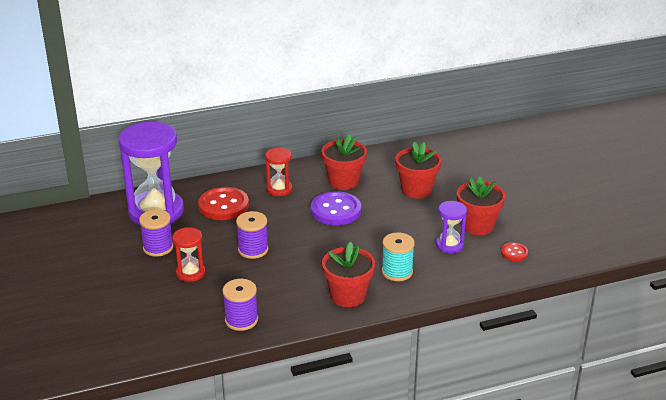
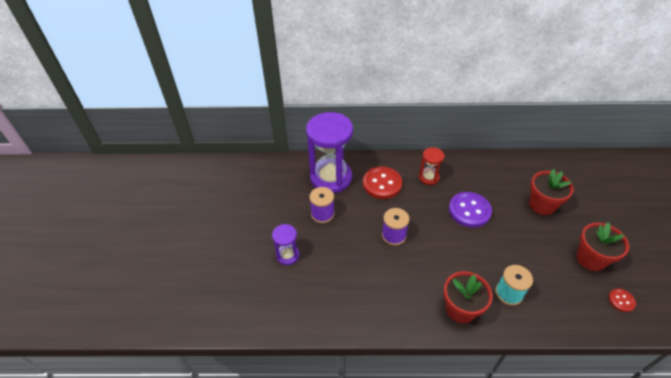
camera: 20 degrees right, 15 degrees up
(190, 273) = (339, 247): red hourglass -> none
(241, 320) = (366, 310): purple spool -> none
(343, 181) = (482, 181): red flower pot -> none
(449, 245) = (561, 275): purple hourglass -> purple hourglass (287, 255)

